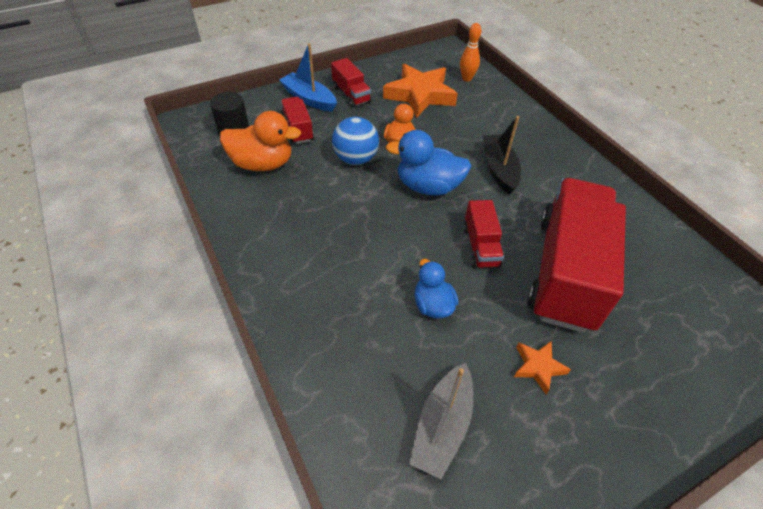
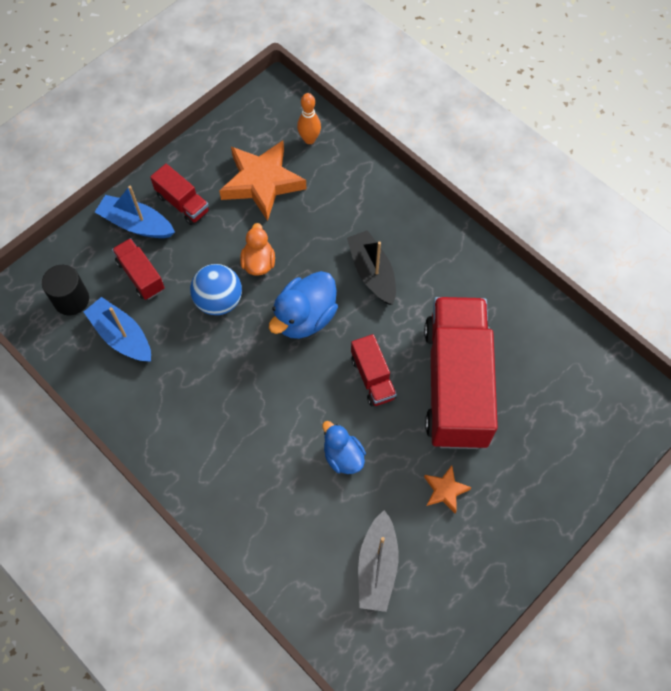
camera: 15 degrees left, 15 degrees up
(262, 164) = (122, 336): orange duck -> blue boat
(428, 186) = (305, 317): blue duck -> blue duck turned 45 degrees counterclockwise

